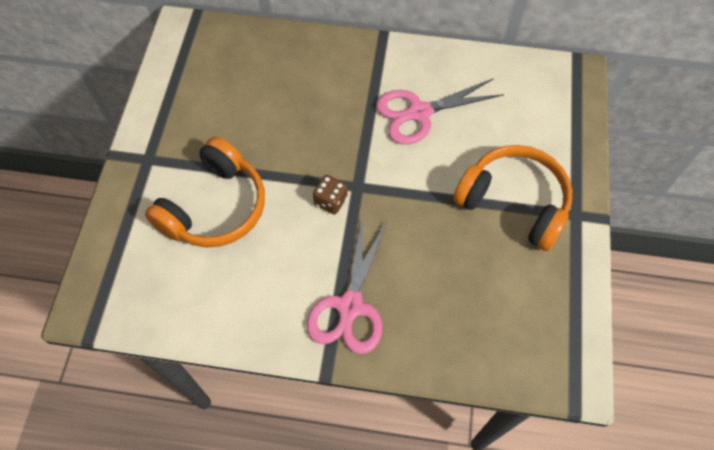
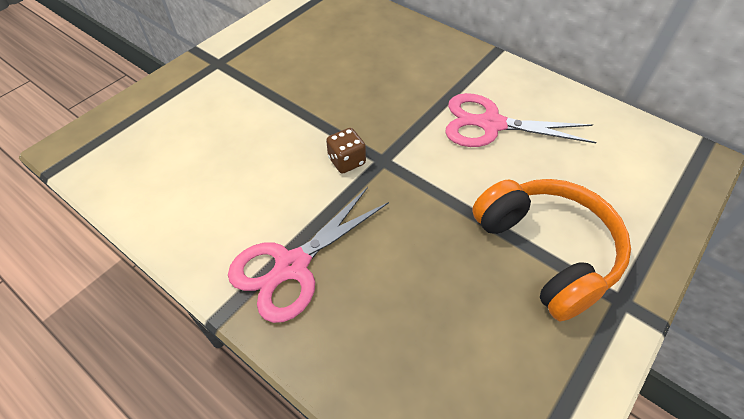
camera: 30 degrees right, 10 degrees down
(215, 207) = (239, 120): orange headphones -> none

